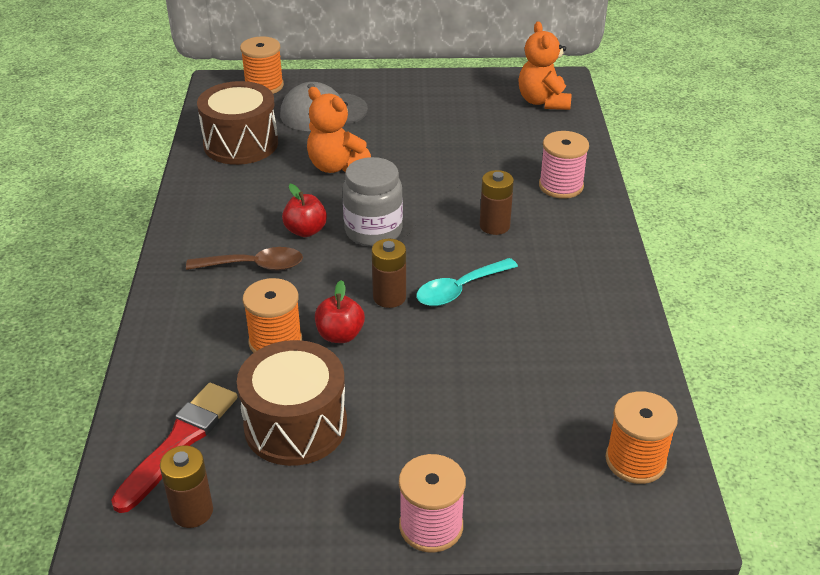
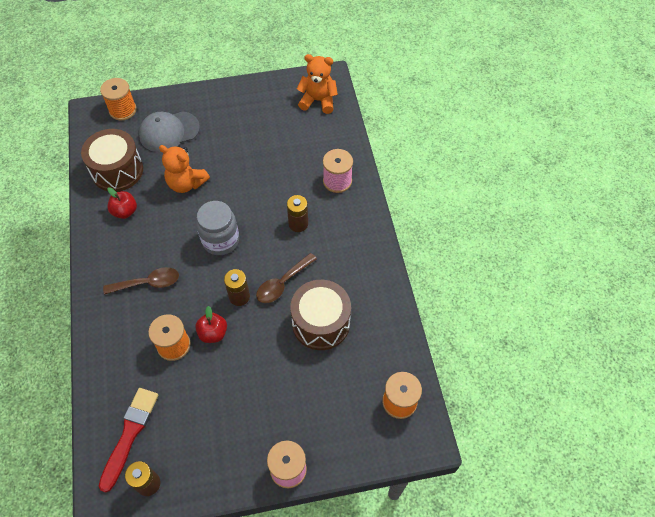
camera: 10 degrees left, 20 degrees up
(295, 425) = (198, 409): brown drum -> brown drum (321, 323)
(305, 231) = (176, 246): red apple -> red apple (125, 211)
(459, 289) = (282, 283): turquoise spoon -> brown spoon
(543, 101) = (318, 101): orange teddy bear -> orange teddy bear turned 120 degrees clockwise

